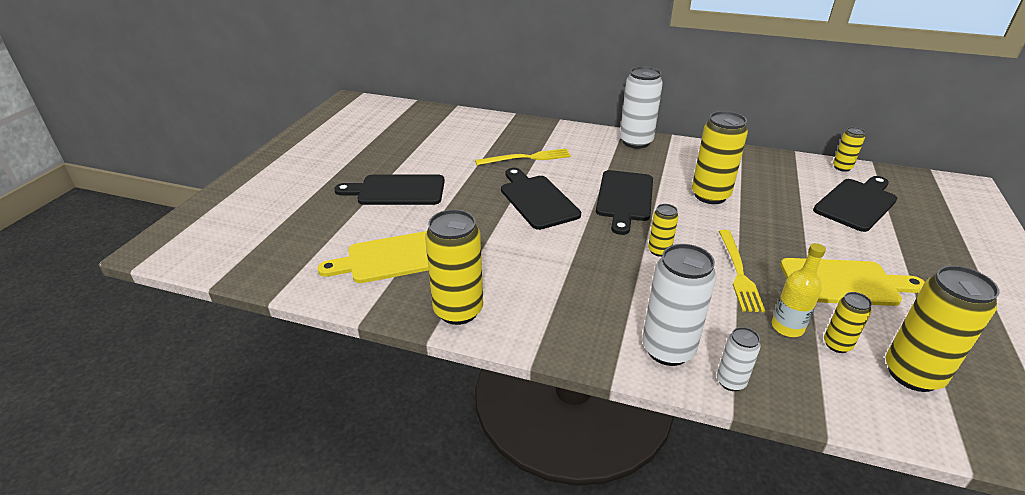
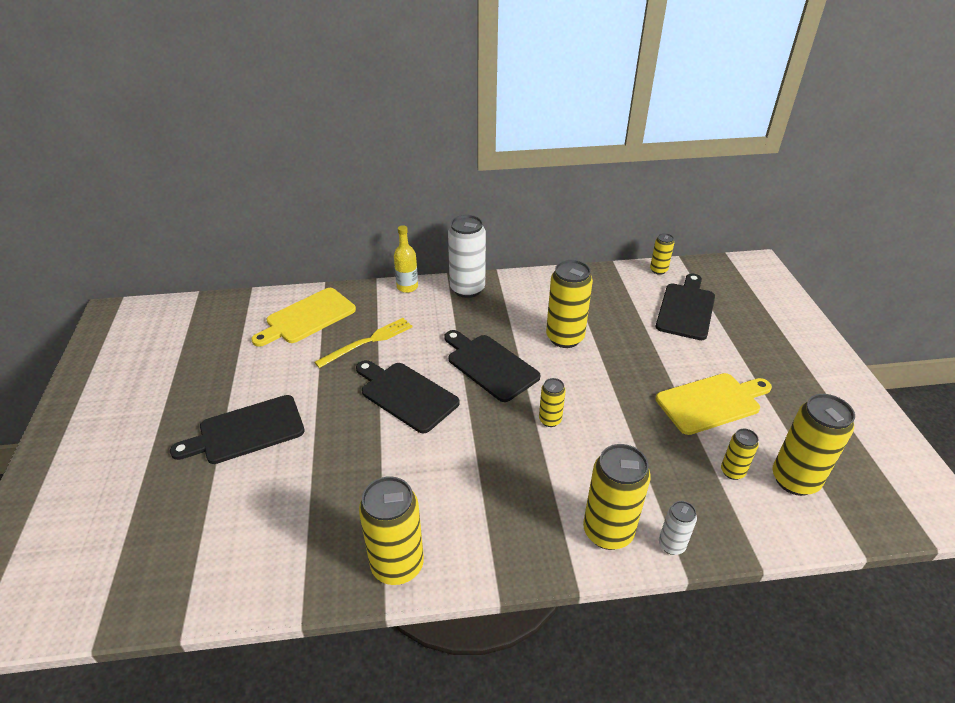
camera: 25 degrees left, 5 degrees up
(393, 258) = (292, 524): yellow cutting board -> yellow cutting board (307, 317)
(624, 198) = (490, 365): black cutting board -> black cutting board turned 150 degrees clockwise
(668, 350) = (608, 532): white can -> yellow can
(738, 272) = (627, 421): yellow fork -> none
(787, 327) = (689, 468): yellow bottle -> yellow bottle (407, 287)

